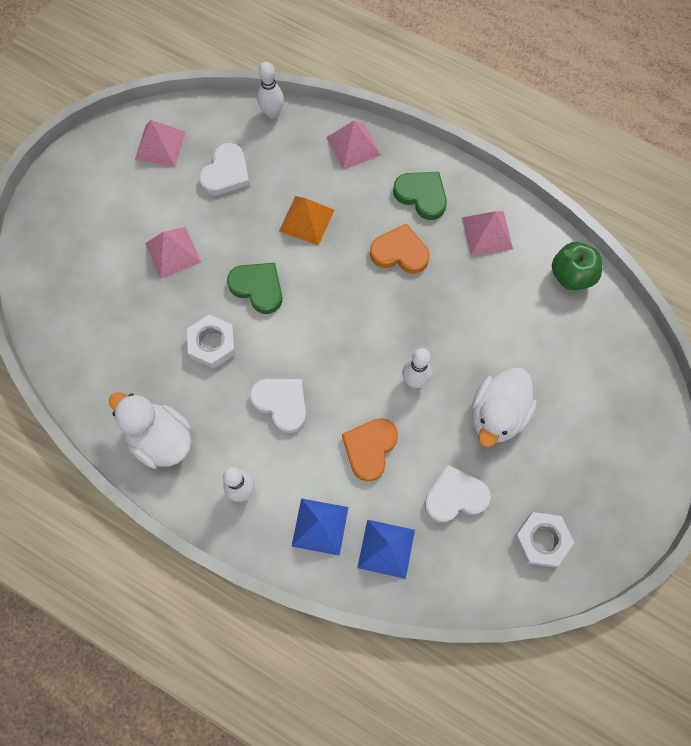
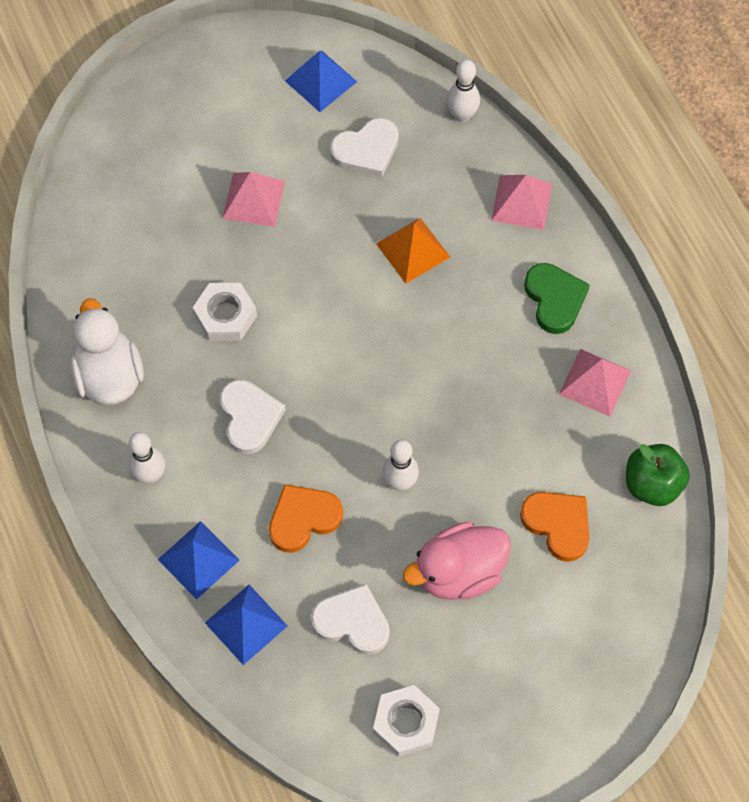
camera: 35 degrees right, 5 degrees down
(160, 145) = (321, 81): pink pyramid -> blue pyramid
(258, 288) = (311, 288): green heart -> none
(400, 252) = (485, 344): orange heart -> orange heart (558, 524)
(497, 414) = (459, 572): white duck -> pink duck

